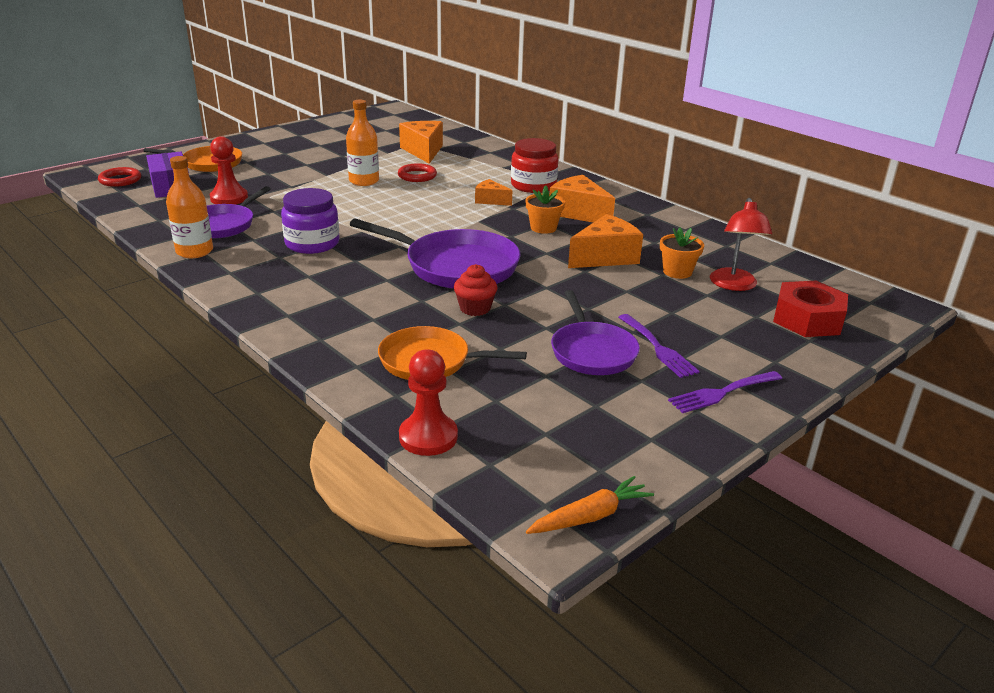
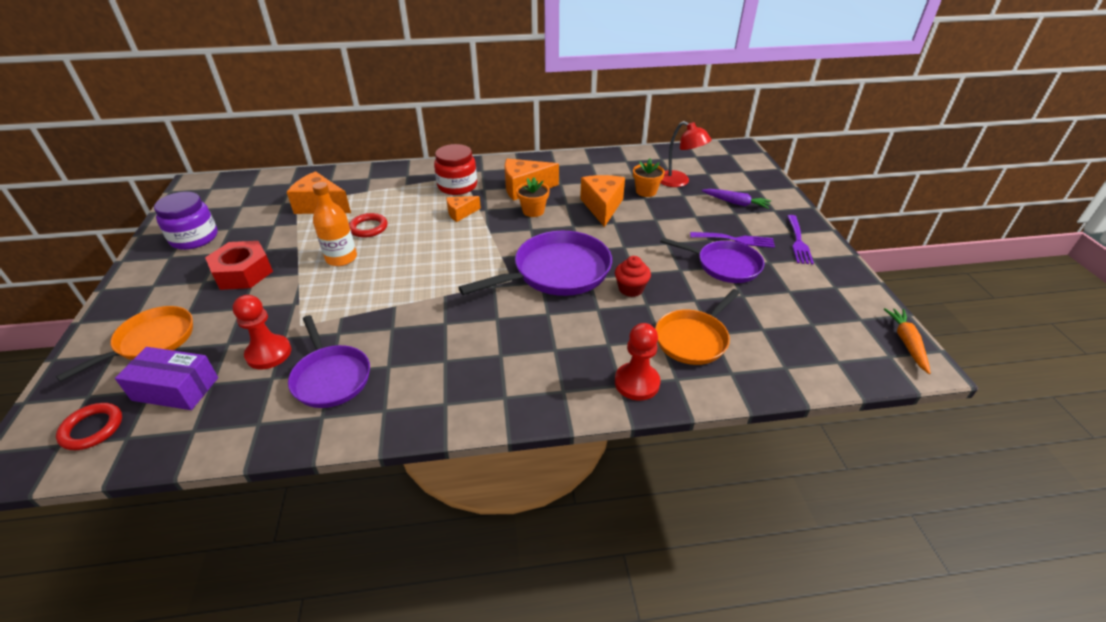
camera: 55 degrees left, 10 degrees up
(194, 251) = (372, 416): orange bottle -> none
(312, 243) = (438, 332): purple jar -> purple jar (194, 238)
(428, 437) = (794, 377): red pawn -> red pawn (637, 383)
(746, 331) = (736, 203): none -> purple carrot
(807, 319) = (736, 179): red nut -> red nut (243, 273)

